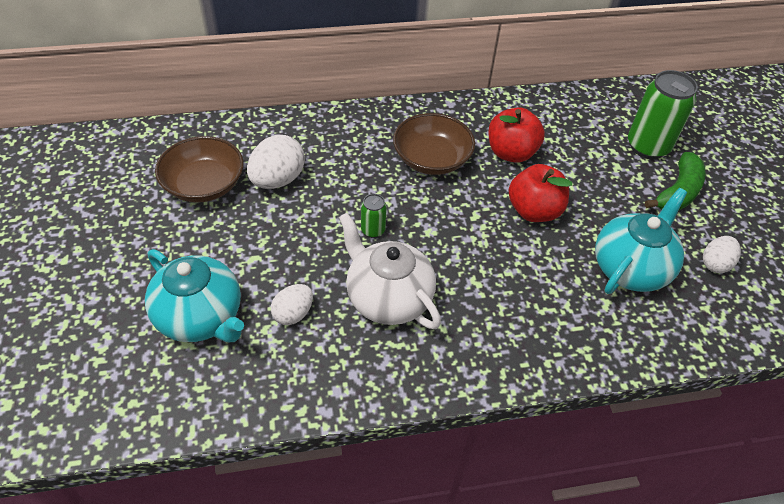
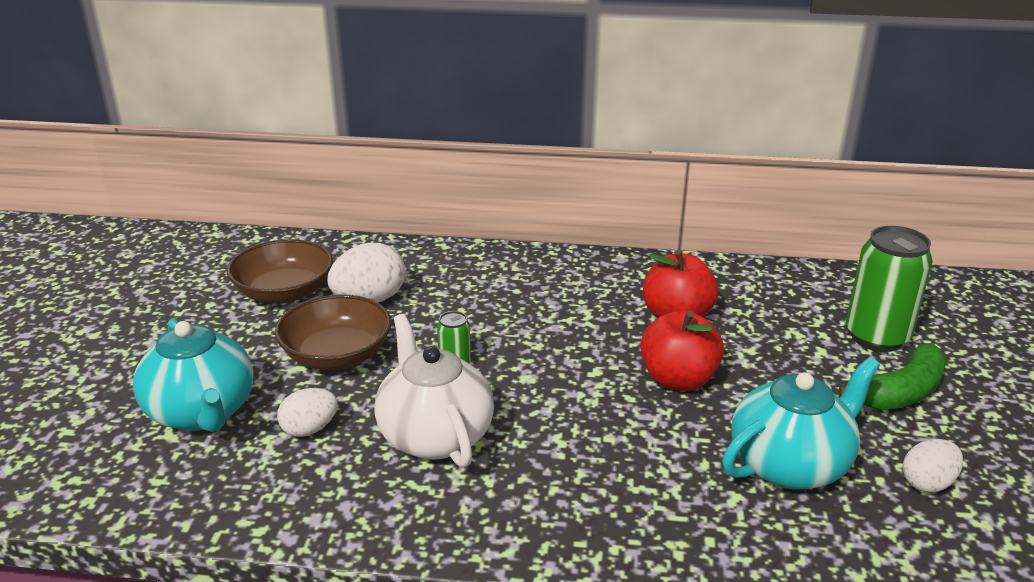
camera: 20 degrees right, 20 degrees down
(431, 159) = (568, 308): brown bowl -> brown bowl (337, 355)

